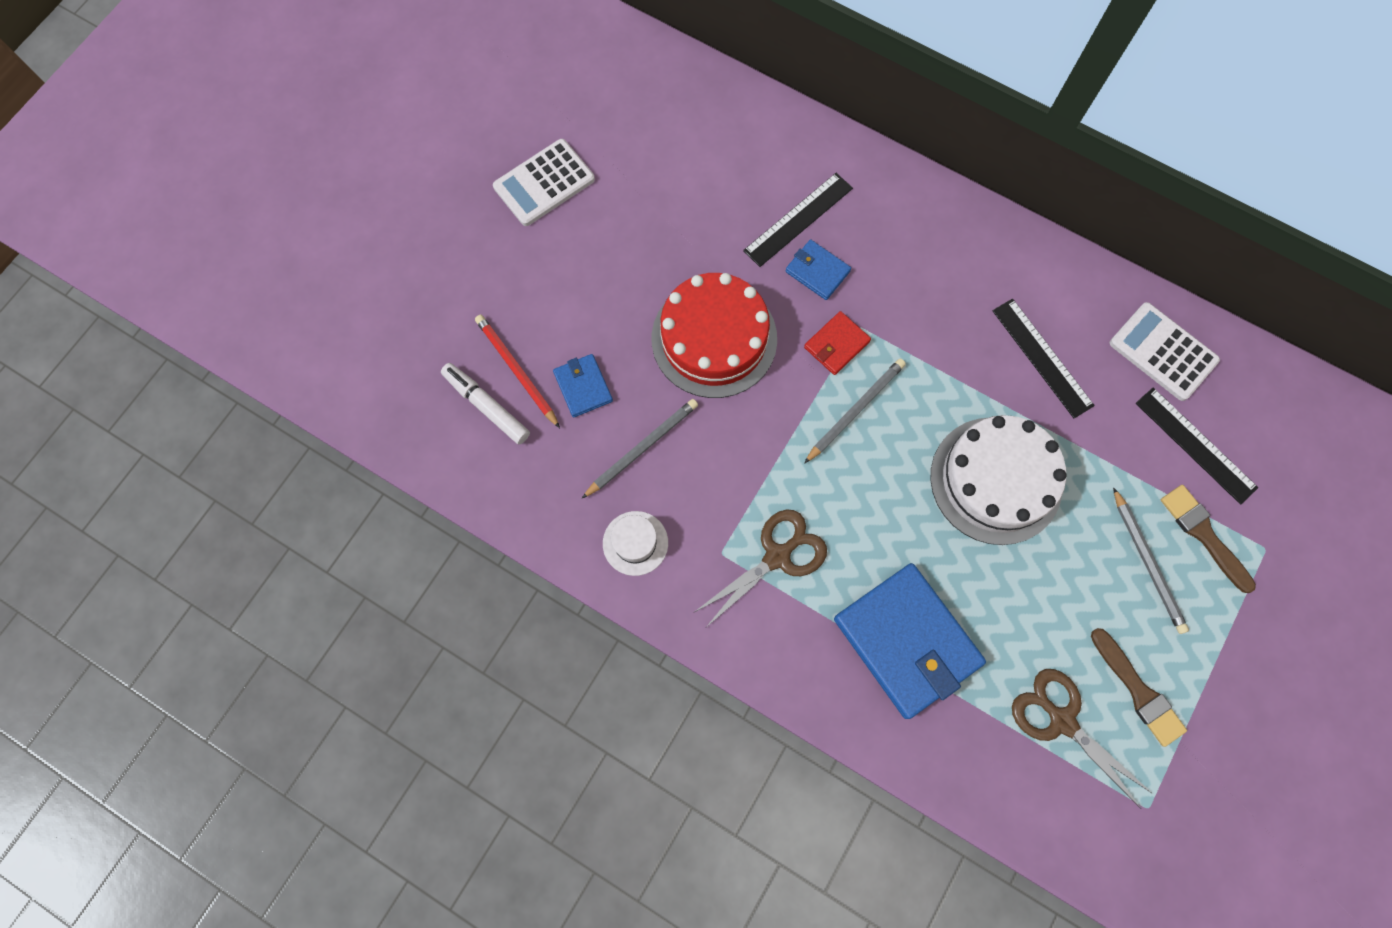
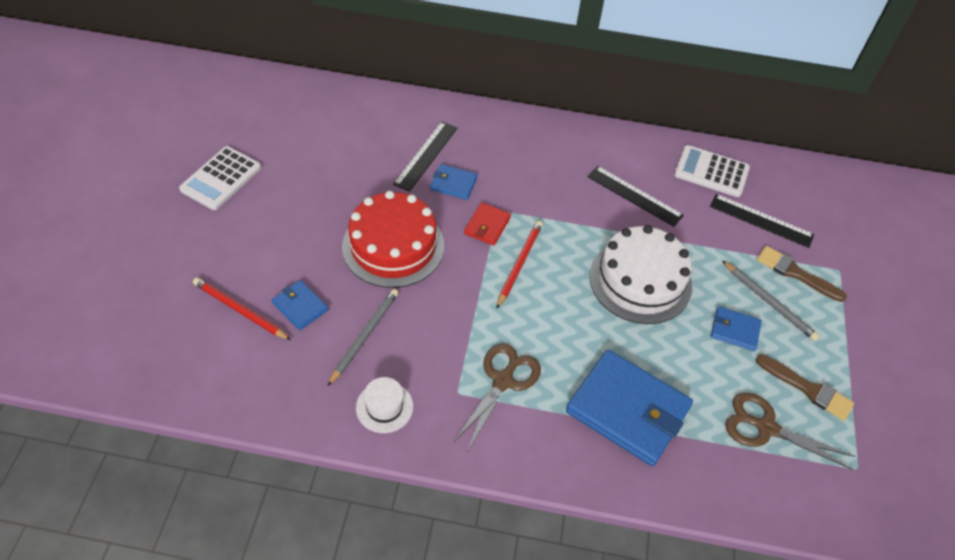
camera: 25 degrees left, 20 degrees down
(487, 406) = (222, 343): white marker -> none
(855, 410) = (519, 264): grey pencil -> red pencil
(1084, 585) = (735, 330): none -> blue wallet

